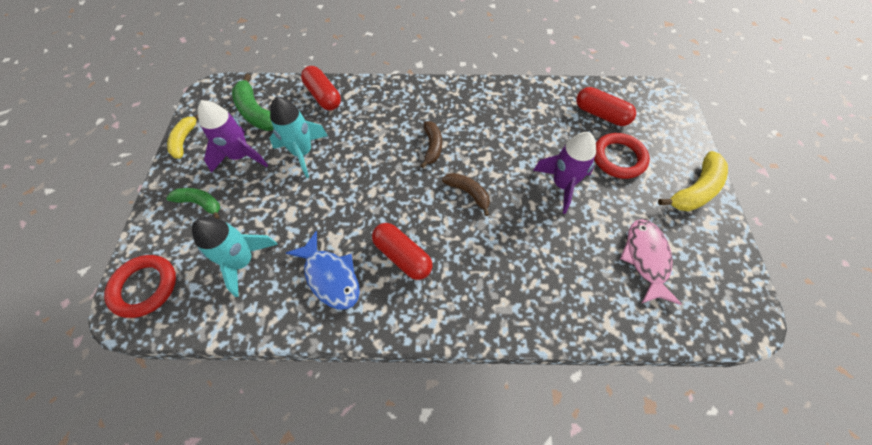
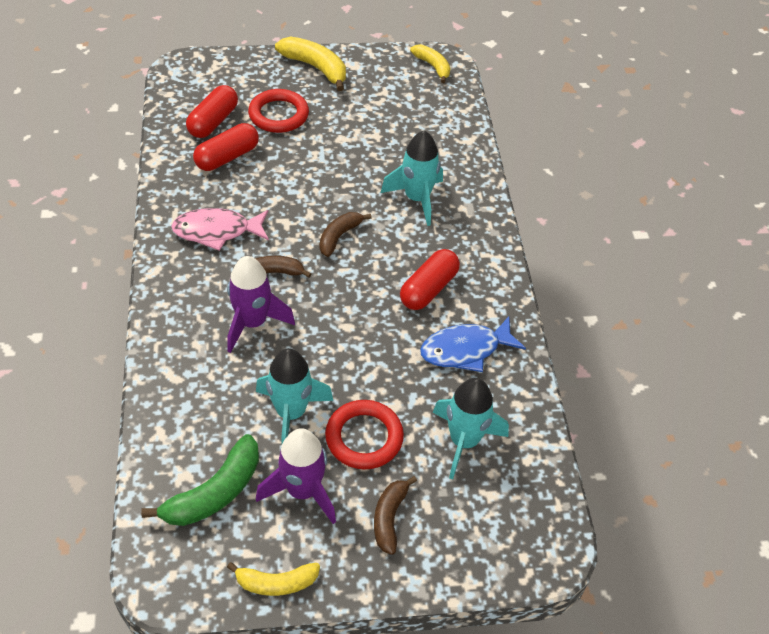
camera: 100 degrees left, 10 degrees down
(145, 287) = (518, 540): red ring -> red ring (364, 437)
(200, 203) = (389, 518): green banana -> brown banana
(323, 96) = (178, 409): red capsule -> red capsule (227, 157)
(330, 277) = (465, 350): blue fish -> blue fish turned 150 degrees counterclockwise
(515, 260) = (417, 199): none -> turquoise rocket
(562, 185) = (319, 160): purple rocket -> purple rocket (252, 323)
(646, 259) = (398, 110): pink fish -> pink fish (217, 231)
(732, 304) = (433, 66): none -> yellow banana

